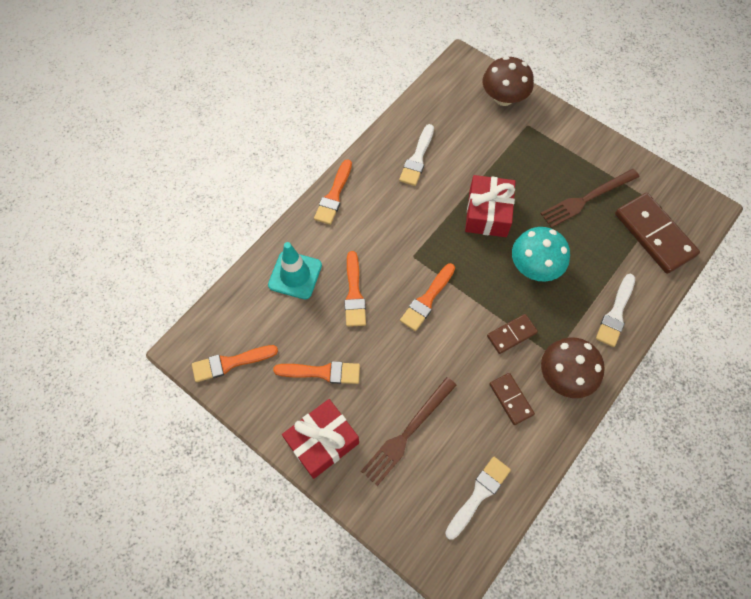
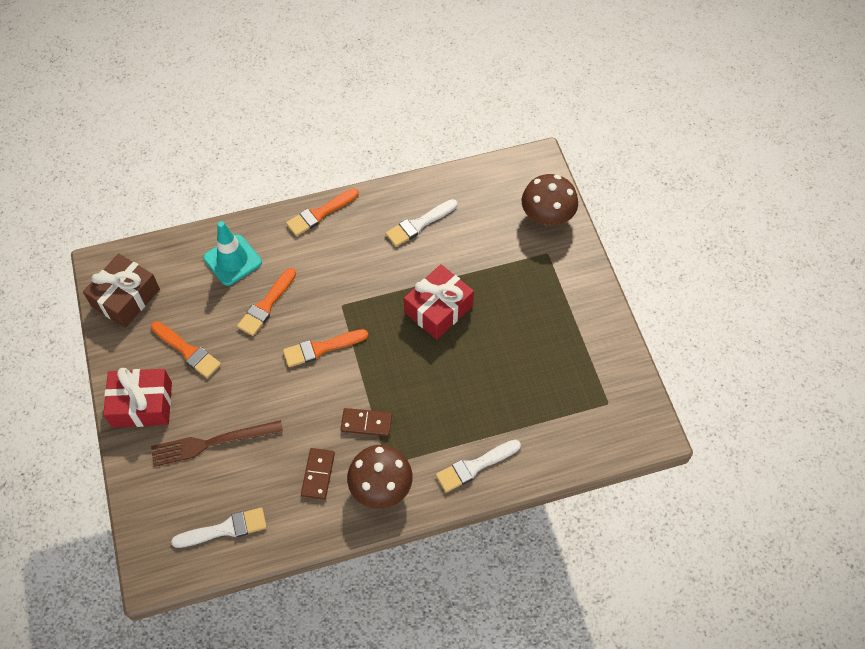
camera: 35 degrees right, 5 degrees down
(230, 363) = (126, 298): orange brush -> brown gift
(534, 266) = (439, 380): turquoise mushroom -> none
(587, 199) = (542, 352): brown fork -> none
(654, 235) = (576, 423): brown domino -> none

